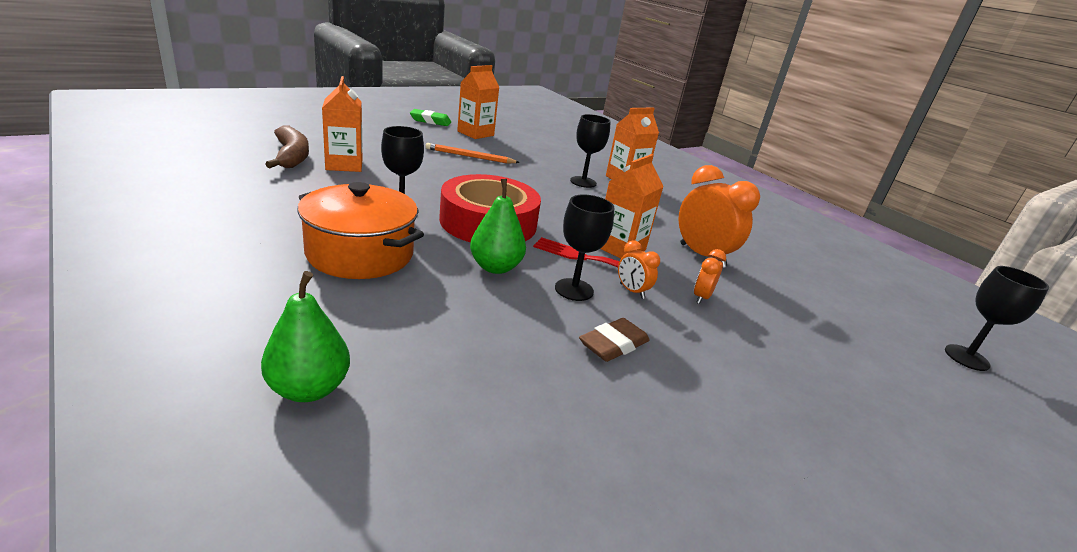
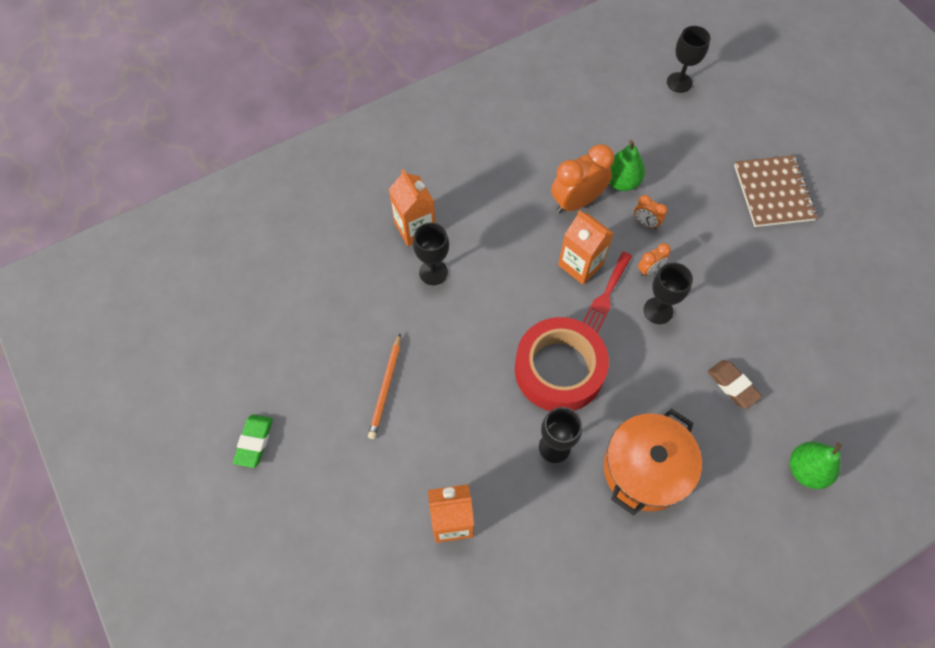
camera: 80 degrees left, 35 degrees up
(292, 156) = (442, 583): brown banana -> none
(475, 133) = (294, 382): orange carton -> none
(495, 267) = (639, 365): green pear -> green pear (621, 182)
(613, 345) = (720, 295): brown eraser -> brown eraser (733, 385)
(844, 436) = (773, 192): none -> brown notebook

